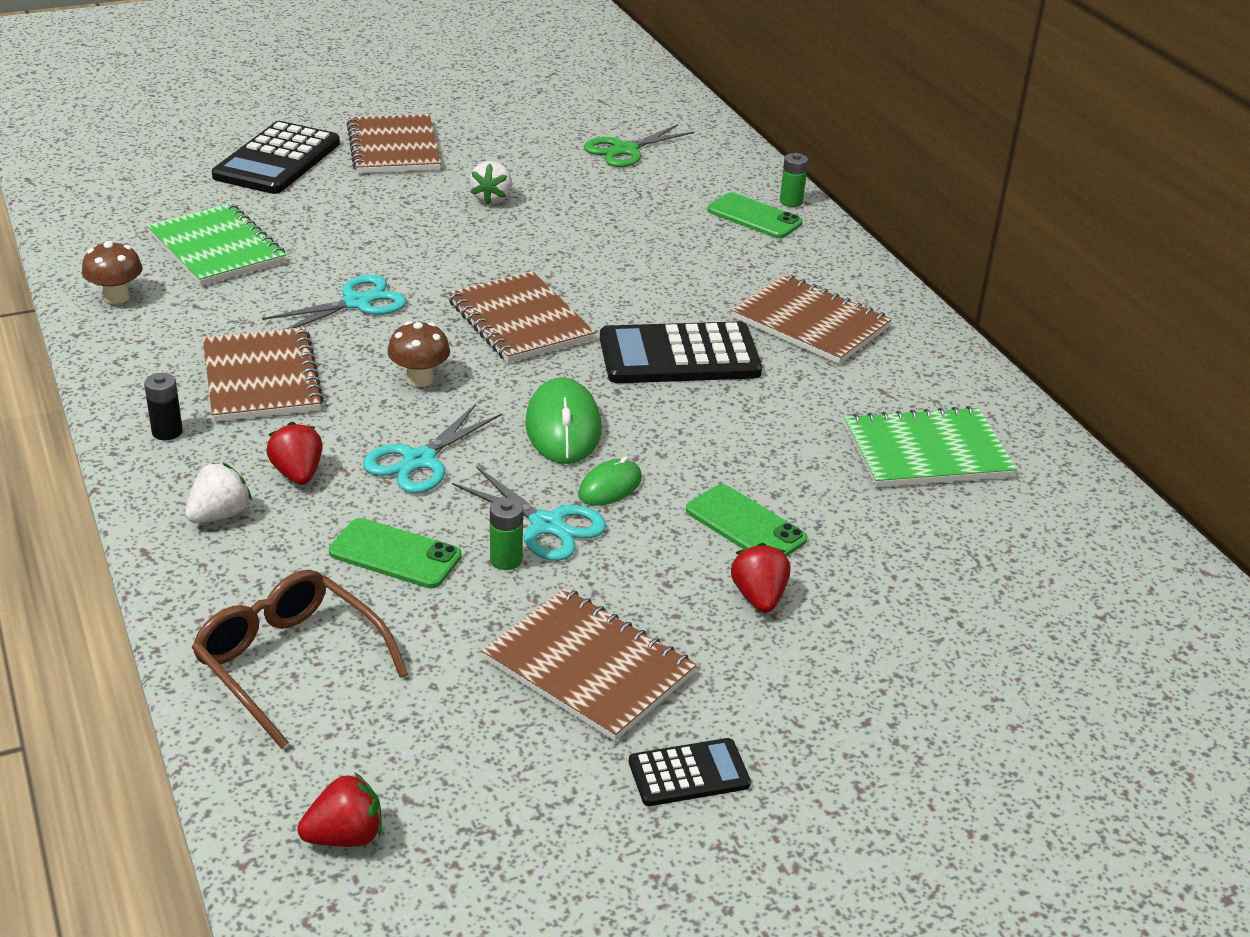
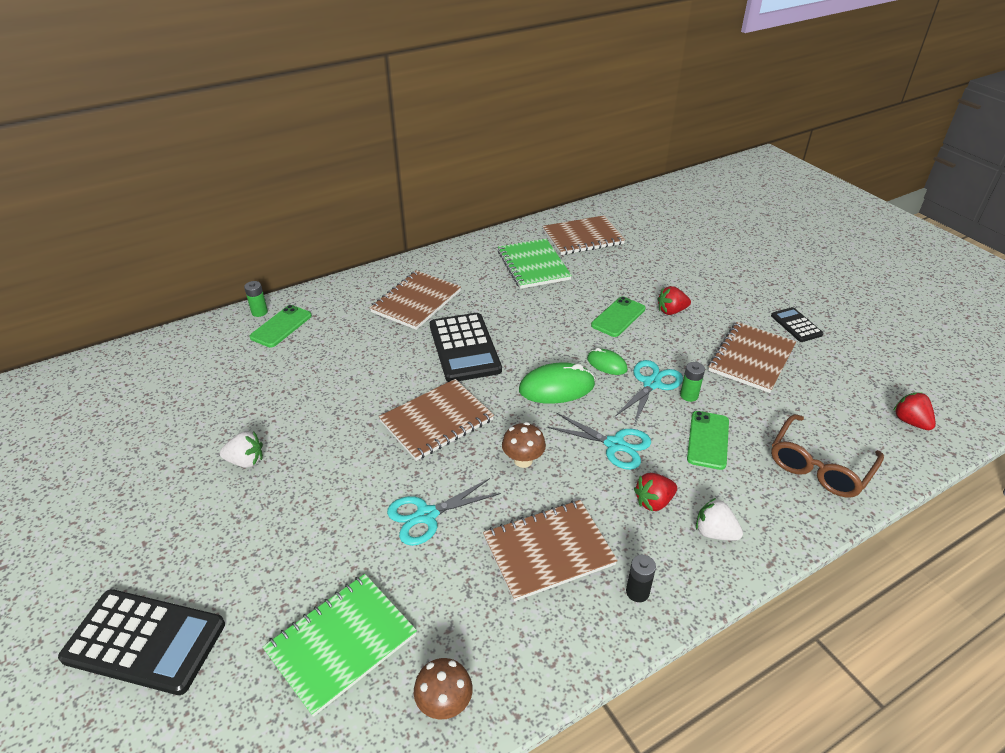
camera: 95 degrees left, 5 degrees up
(357, 303) = (426, 515): turquoise scissors -> turquoise scissors turned 75 degrees counterclockwise
(394, 148) = (131, 546): brown notebook -> brown notebook (582, 237)
(625, 150) = (164, 394): green scissors -> none

